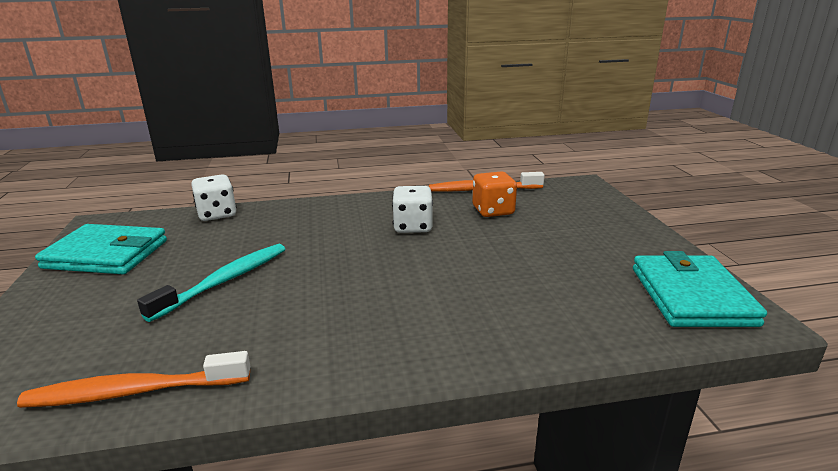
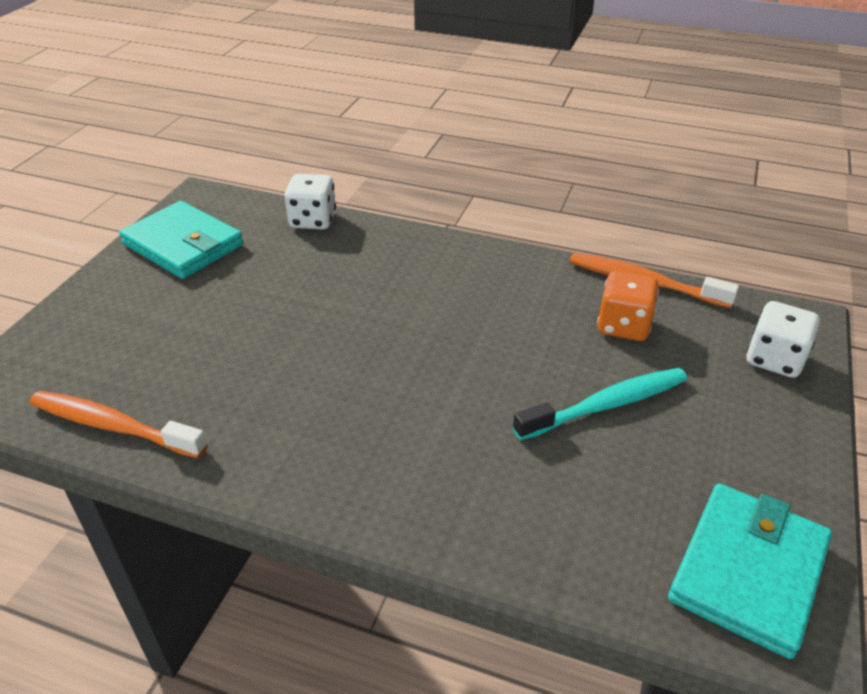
camera: 30 degrees right, 15 degrees up
(225, 281) = (259, 323): turquoise toothbrush -> turquoise toothbrush (606, 405)
(413, 227) = (502, 316): white dice -> white dice (774, 359)

